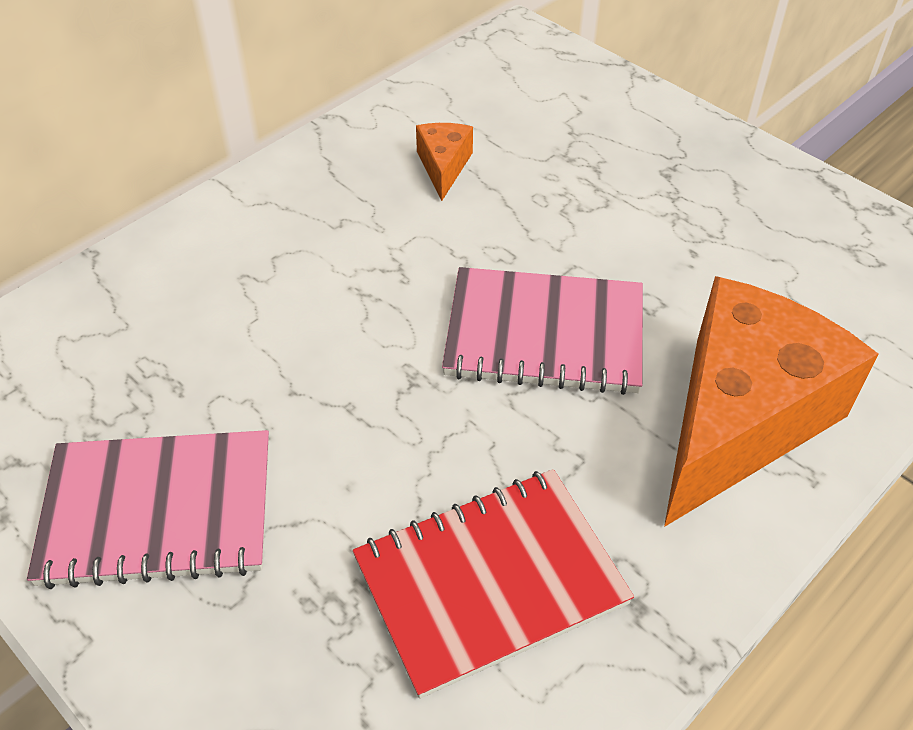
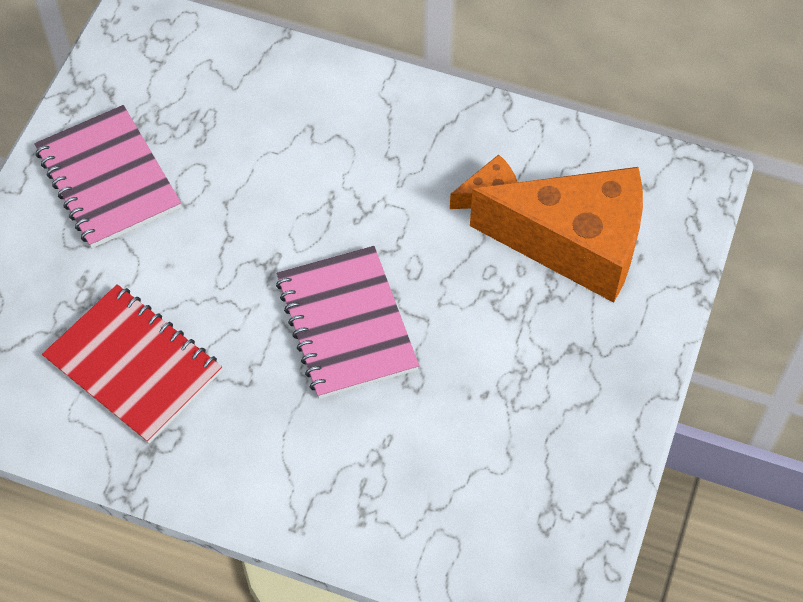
camera: 65 degrees right, 10 degrees up
(740, 419) = (327, 469): orange cheese -> orange cheese (575, 244)

